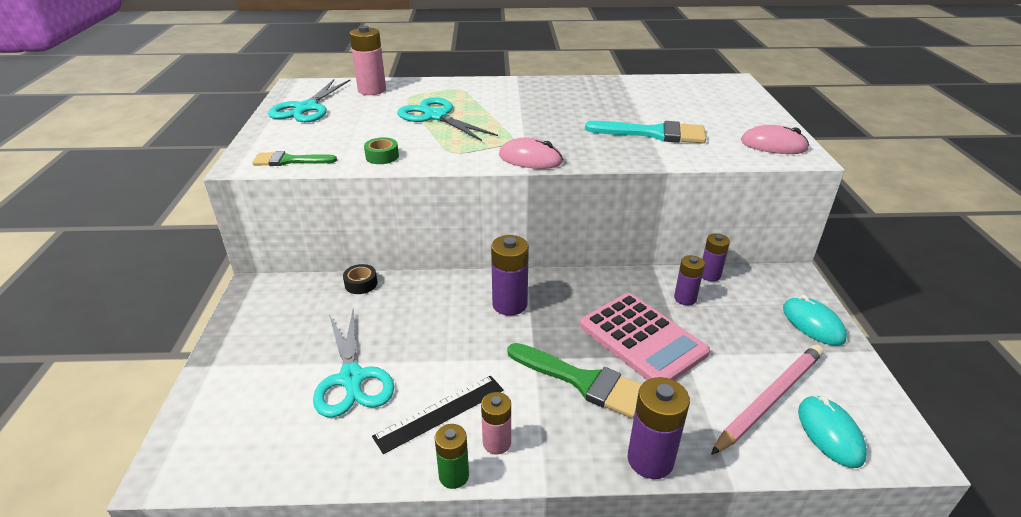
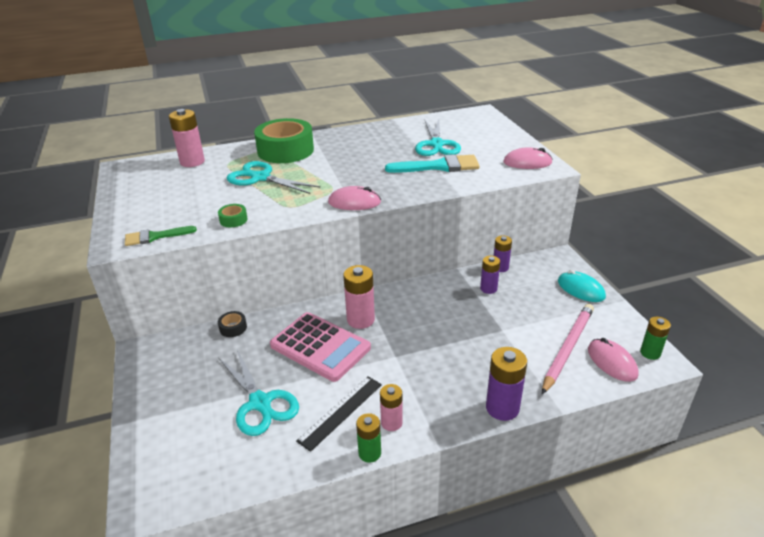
camera: 15 degrees left, 0 degrees up
(306, 108) = (142, 187): turquoise scissors -> turquoise scissors (436, 144)
(478, 92) = (285, 150): none -> green tape
(509, 304) = (360, 320): purple battery -> pink battery
(583, 381) = (437, 365): green brush -> none
(642, 339) = (468, 325): pink calculator -> pink calculator (320, 347)
(830, 433) = (612, 362): turquoise mouse -> pink mouse
(893, 433) = (650, 353): none -> green battery

